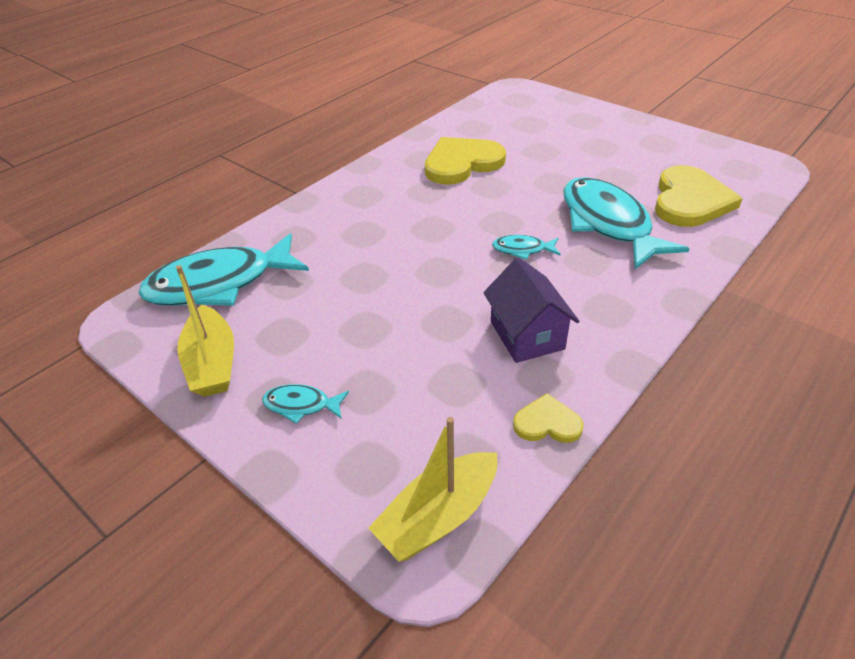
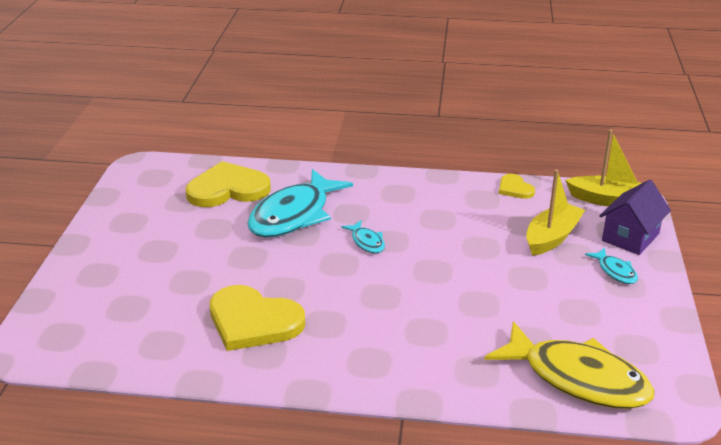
camera: 125 degrees left, 10 degrees down
(212, 363) = (641, 328): yellow boat -> yellow boat (552, 237)
(219, 283) = (577, 378): turquoise fish -> yellow fish
(527, 335) = (456, 213): purple house -> purple house (630, 237)

